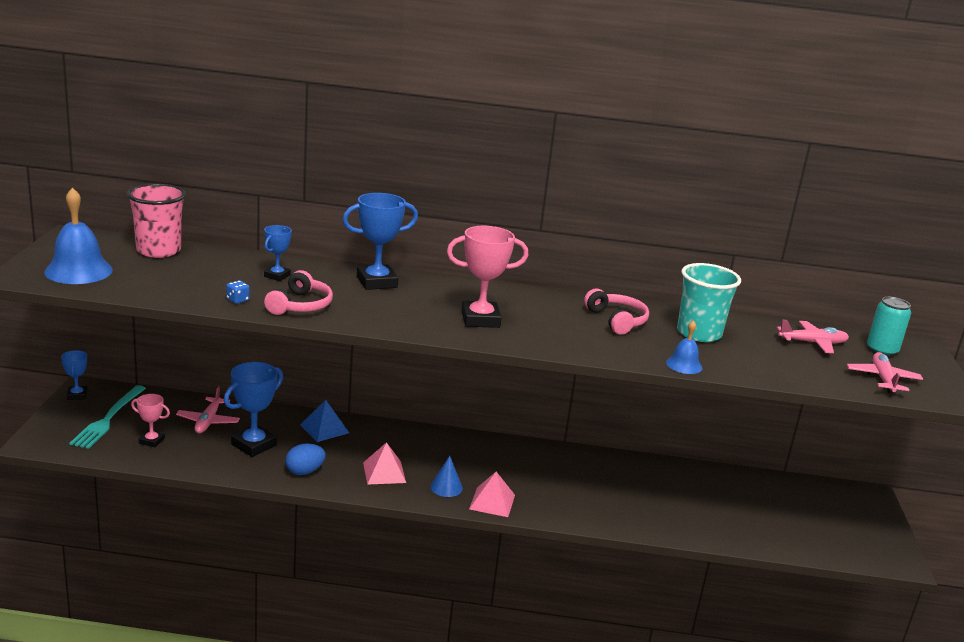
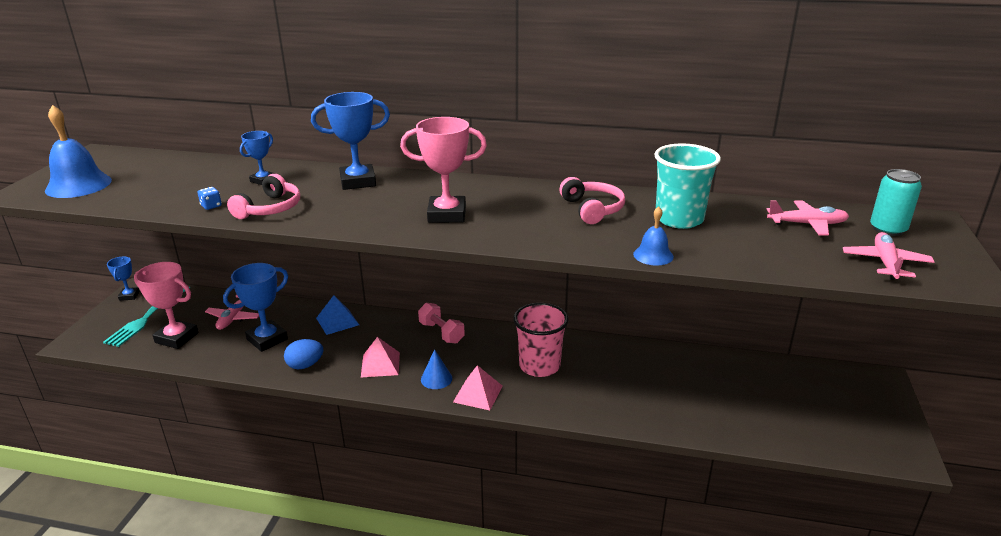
camera: 10 degrees right, 5 degrees up
(151, 441) = (177, 338): pink trophy -> pink trophy, size x1.76
(158, 250) = (165, 162): pink cup -> pink cup (539, 366)
(439, 443) = (441, 332): none -> pink dumbbell

